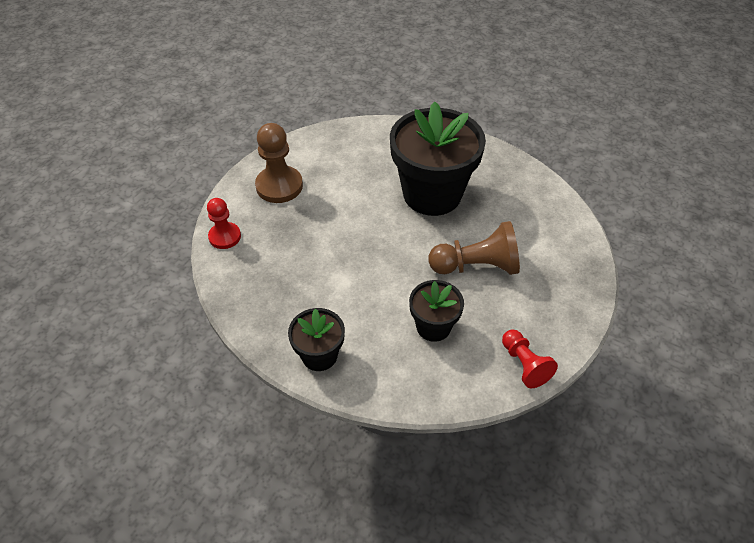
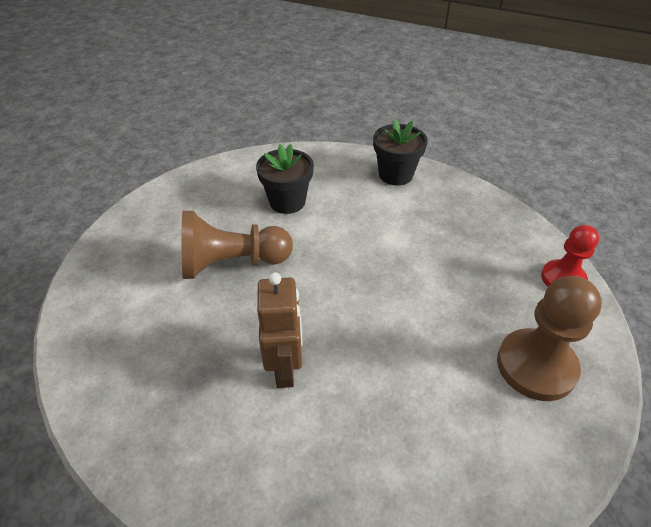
camera: 175 degrees right, 5 degrees down
(432, 194) = (285, 368): black flower pot -> brown robot
(524, 364) = (202, 179): red pawn -> none

